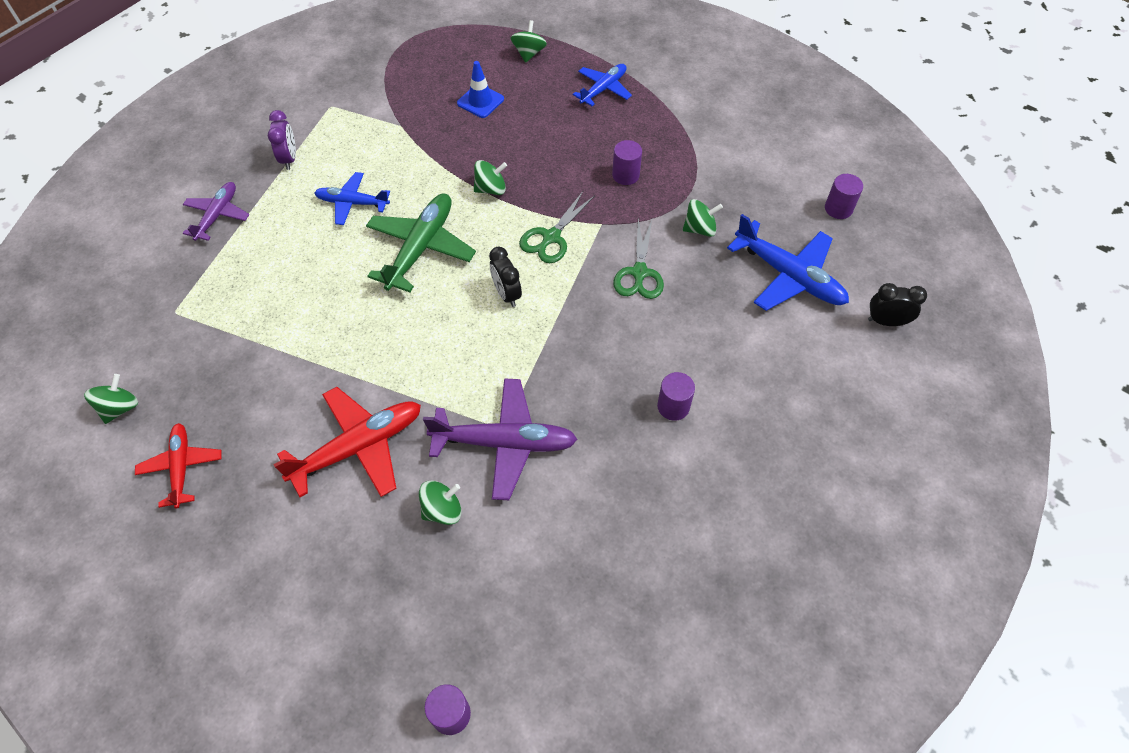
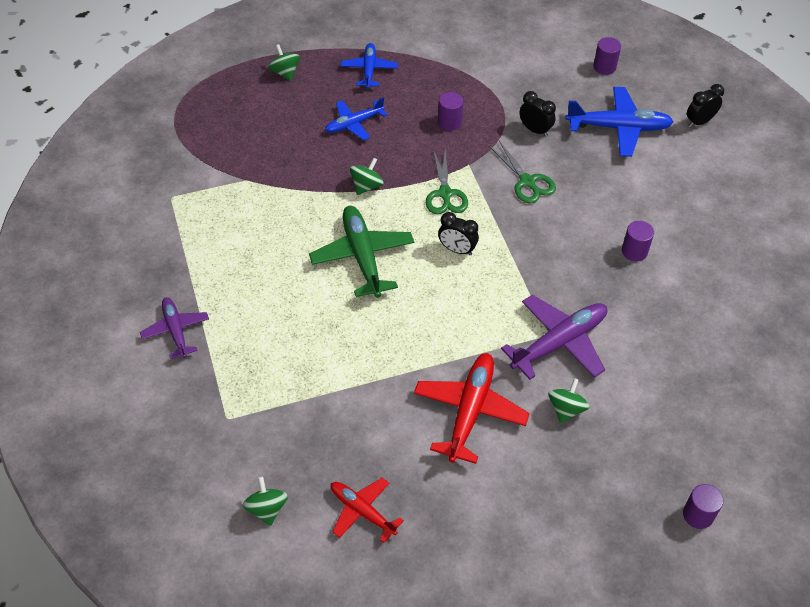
camera: 40 degrees left, 5 degrees down
(289, 158) = (184, 255): purple clock -> none
(352, 203) = (274, 257): blue plane -> blue plane (354, 124)
(480, 101) = (287, 128): blue traffic cone -> none
(699, 229) = (535, 130): green spinning top -> black clock

